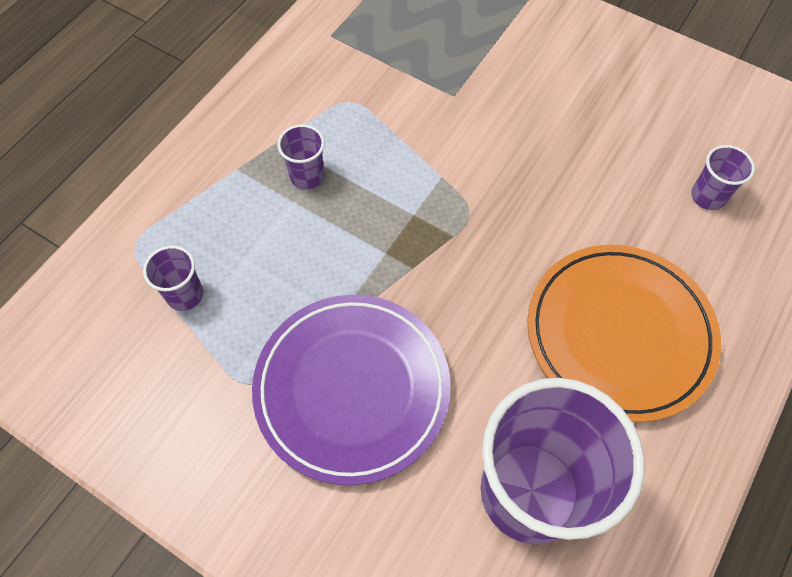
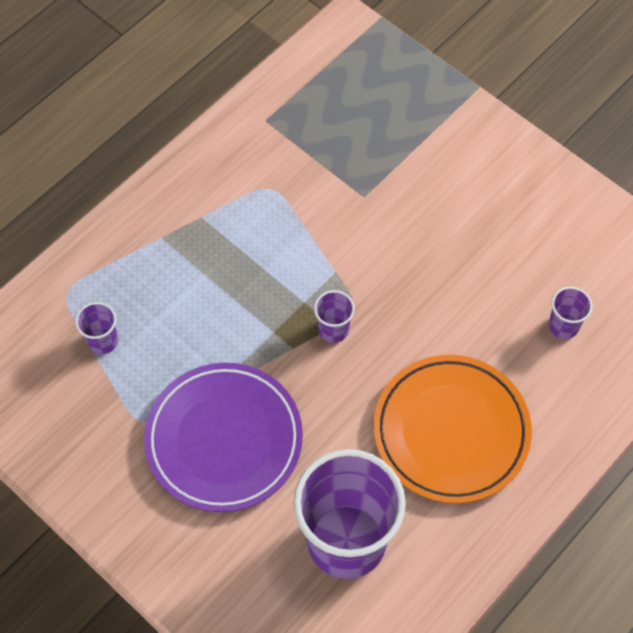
camera: 10 degrees right, 0 degrees up
(307, 176) = (220, 253): purple cup -> purple cup (333, 329)

